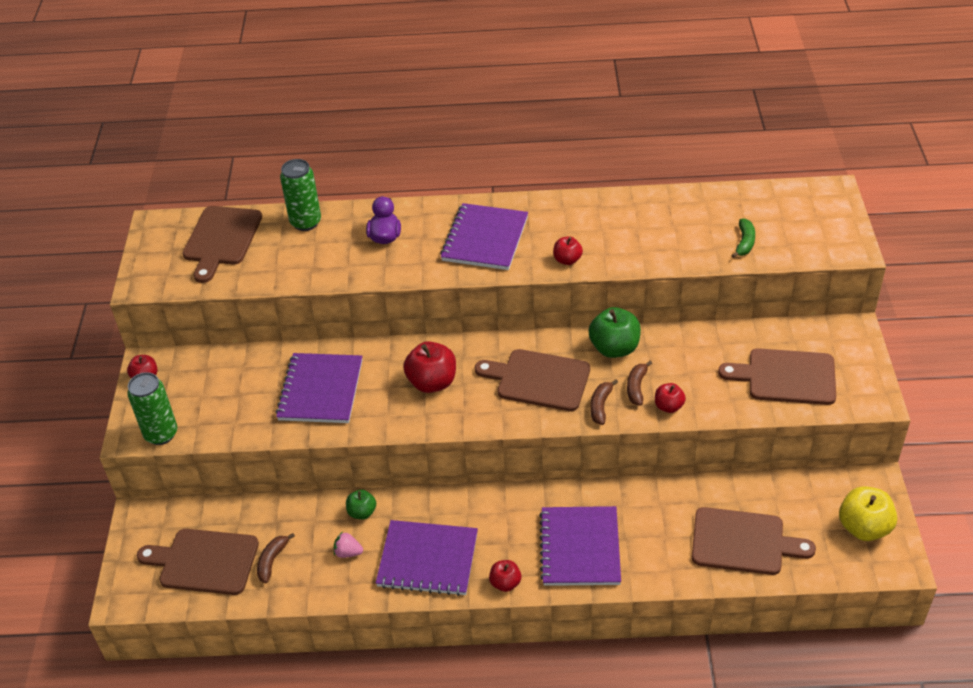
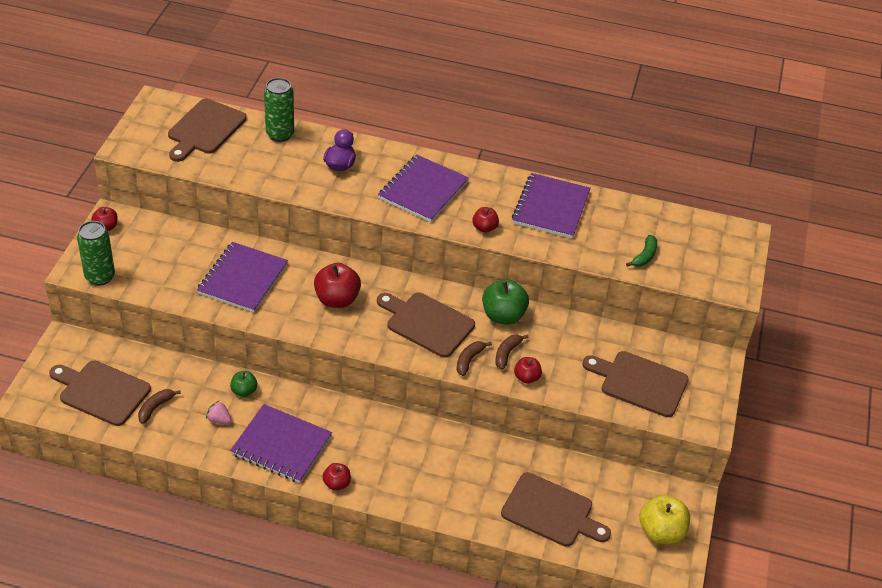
camera: 10 degrees right, 0 degrees up
(580, 548) = (411, 474): purple notebook -> purple notebook (551, 208)

